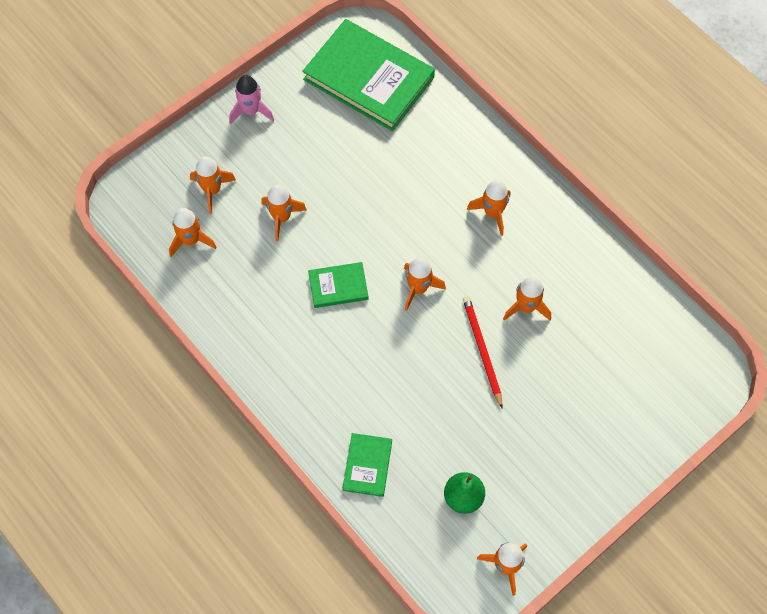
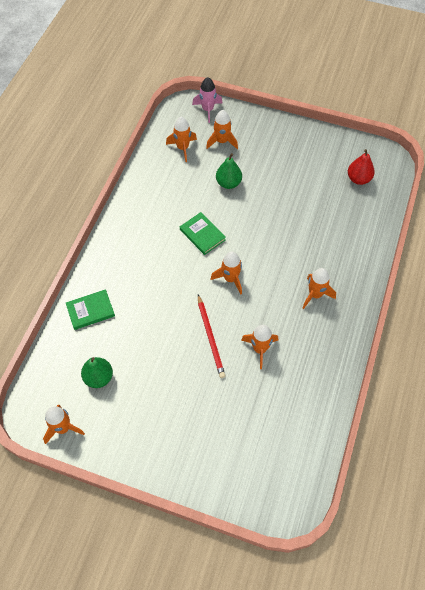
camera: 60 degrees right, 5 degrees down
(251, 111) = (288, 133): pink rocket -> pink rocket (208, 110)
(282, 217) = (228, 183): orange rocket -> green pear
(369, 78) = (358, 179): green book -> red pear
(482, 350) = (210, 337): red pencil -> red pencil turned 120 degrees clockwise

